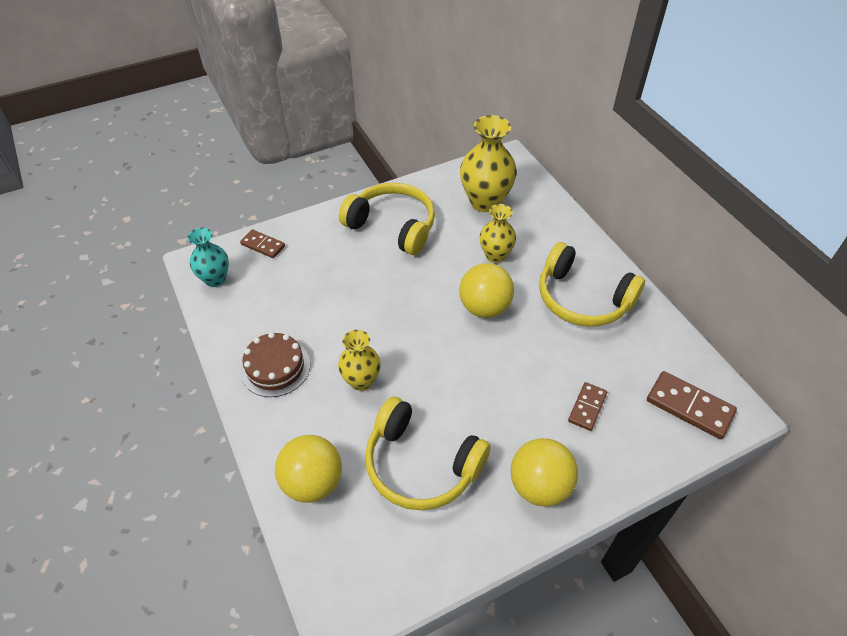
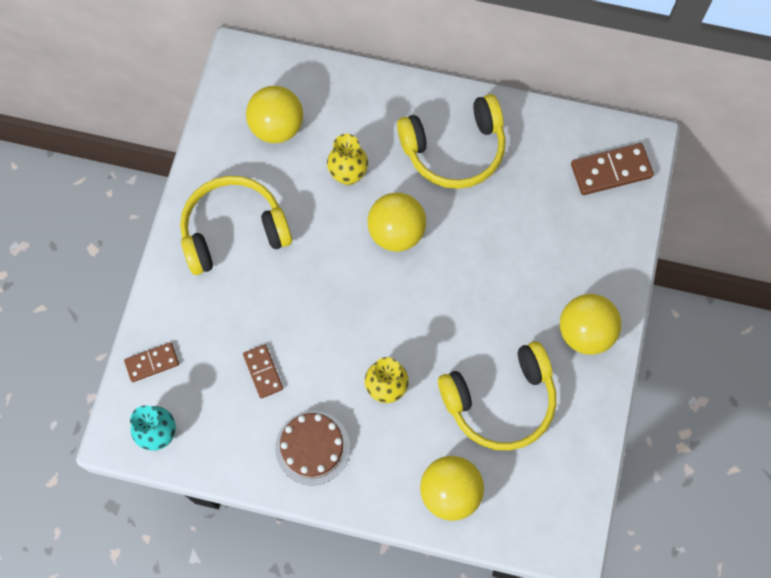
camera: 50 degrees left, 20 degrees up
(485, 202) = (277, 127): yellow vase -> yellow ball
(587, 407) = (552, 241): brown domino -> brown domino (263, 371)

